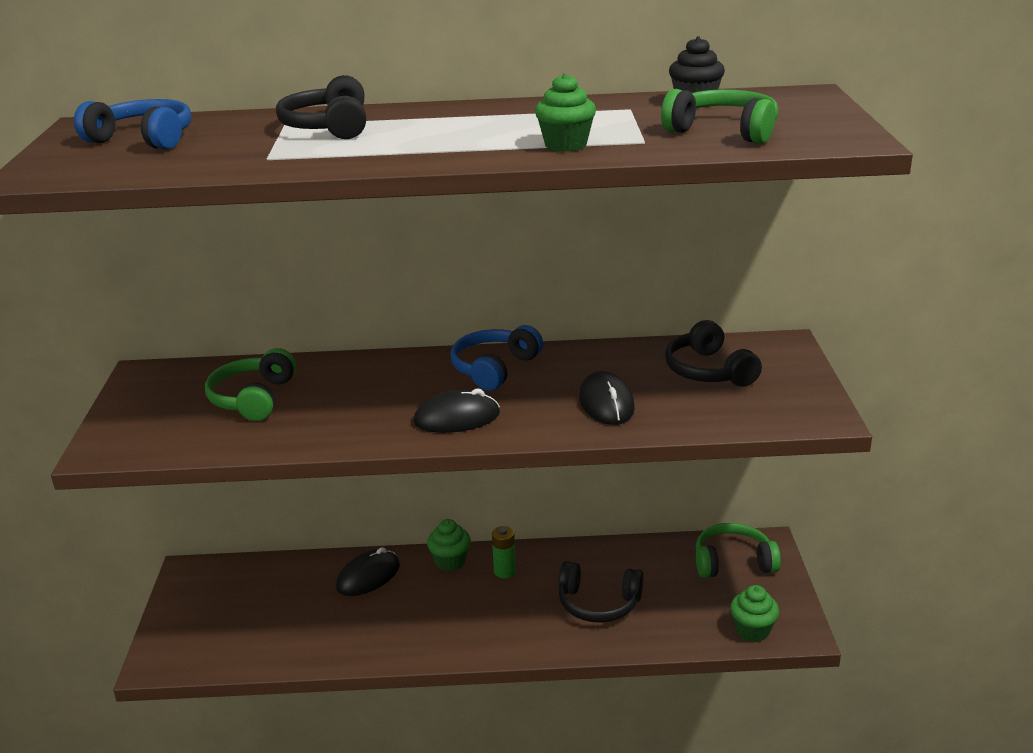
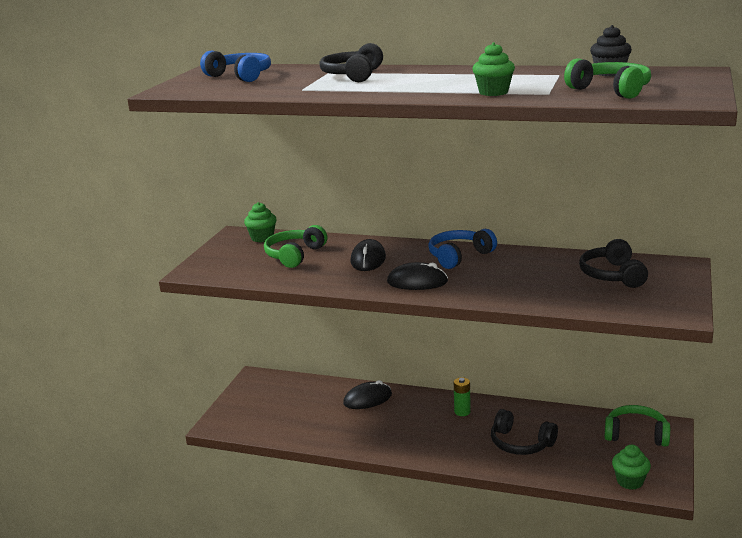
camera: 20 degrees right, 5 degrees down
(450, 561) = (427, 399): green cupcake -> green cupcake (262, 238)
(606, 403) = (524, 286): black mouse -> black mouse (368, 259)

